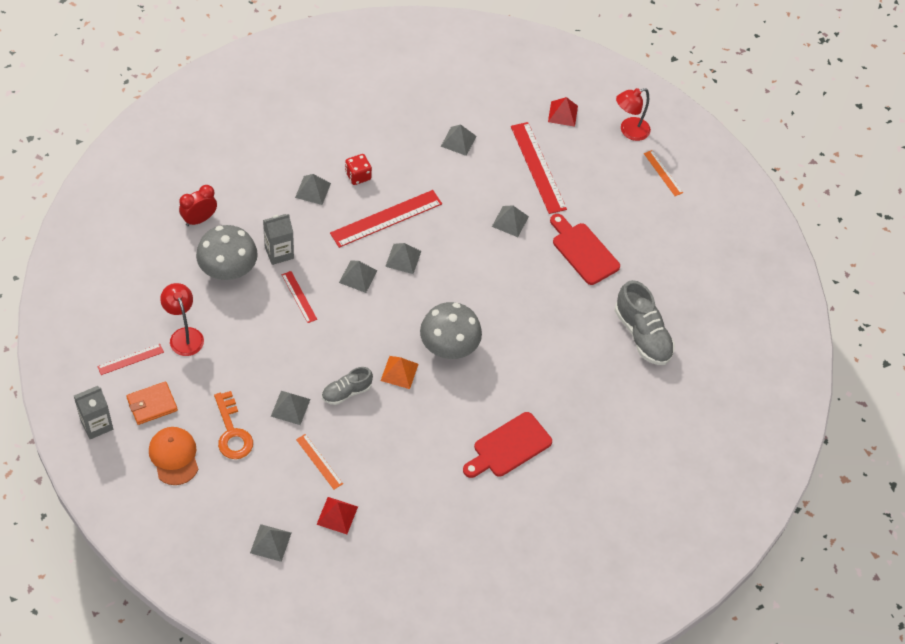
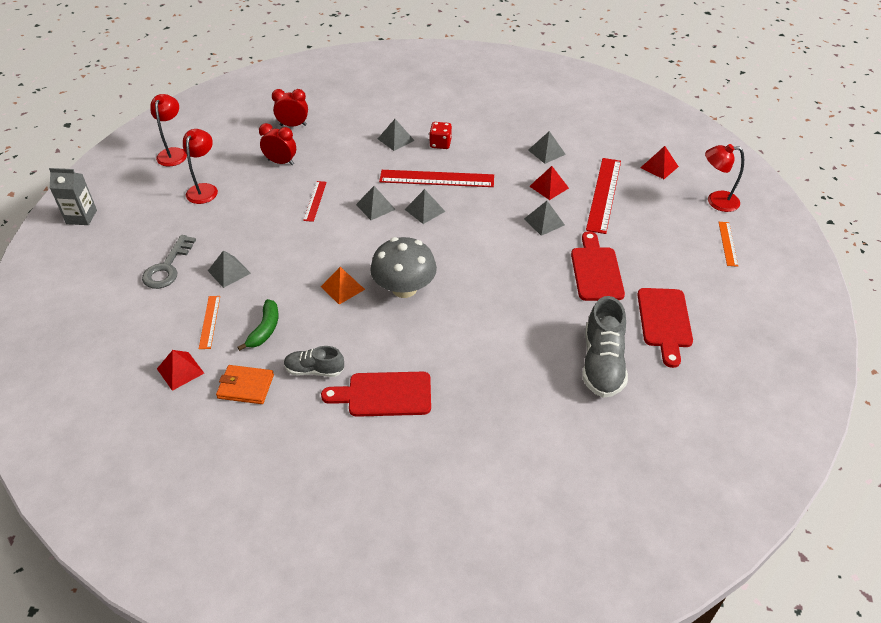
camera: 40 degrees right, 10 degrees down
(112, 310) = (173, 153): none -> red lamp
(130, 359) = (151, 187): red ruler -> none
(152, 404) = (132, 222): orange wallet -> orange wallet (246, 386)
(174, 456) = (108, 263): orange cap -> none
(228, 269) = (281, 162): grey mushroom -> red clock
(232, 432) = (167, 267): orange key -> grey key
(270, 542) = (106, 363): grey pyramid -> none
(279, 252) = (329, 167): grey carton -> none
(346, 392) = (284, 282): grey shoe -> grey shoe (314, 370)
(370, 443) = (265, 329): none -> green banana
(488, 181) = (549, 187): none -> red pyramid
(662, 274) = (664, 321): none -> red cutting board

